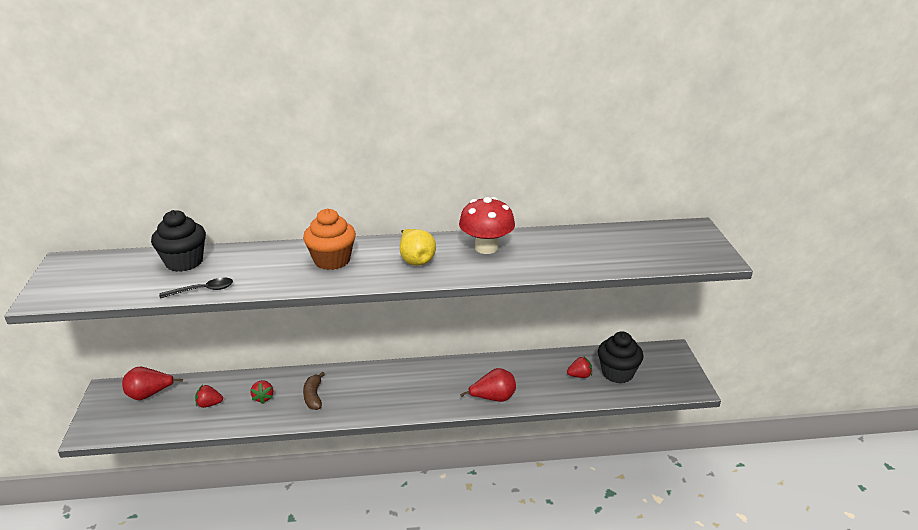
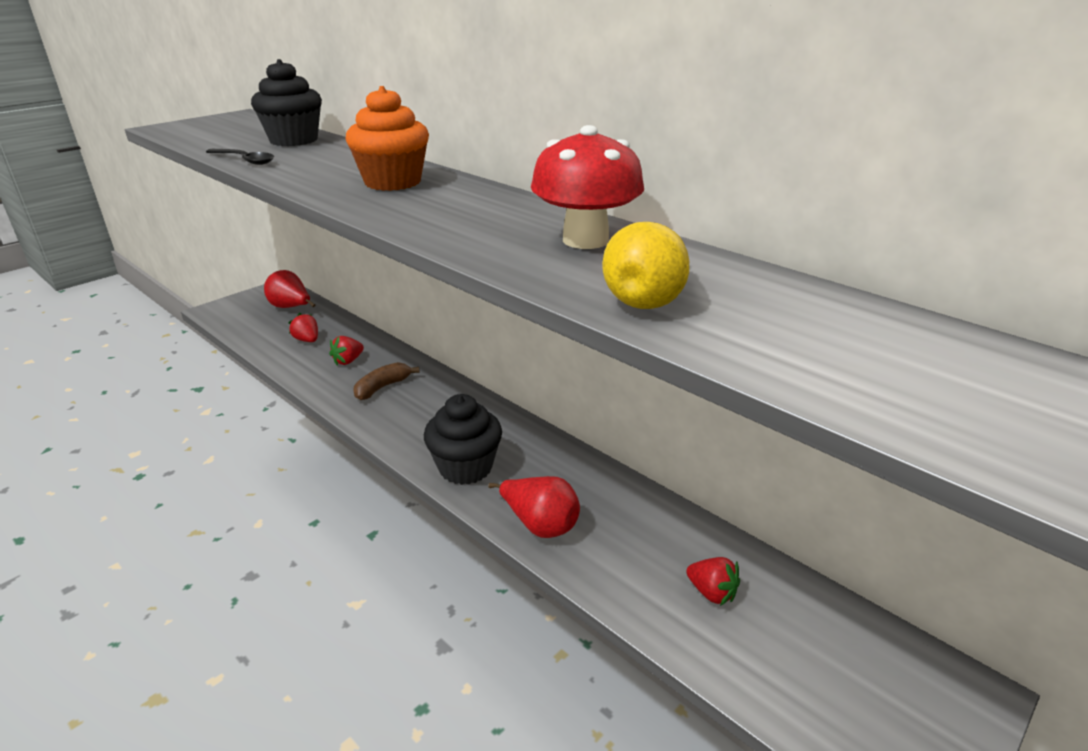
camera: 50 degrees right, 0 degrees up
(416, 260) = (469, 215): yellow pear -> yellow pear (647, 299)
(617, 373) = (787, 640): black cupcake -> black cupcake (465, 467)

